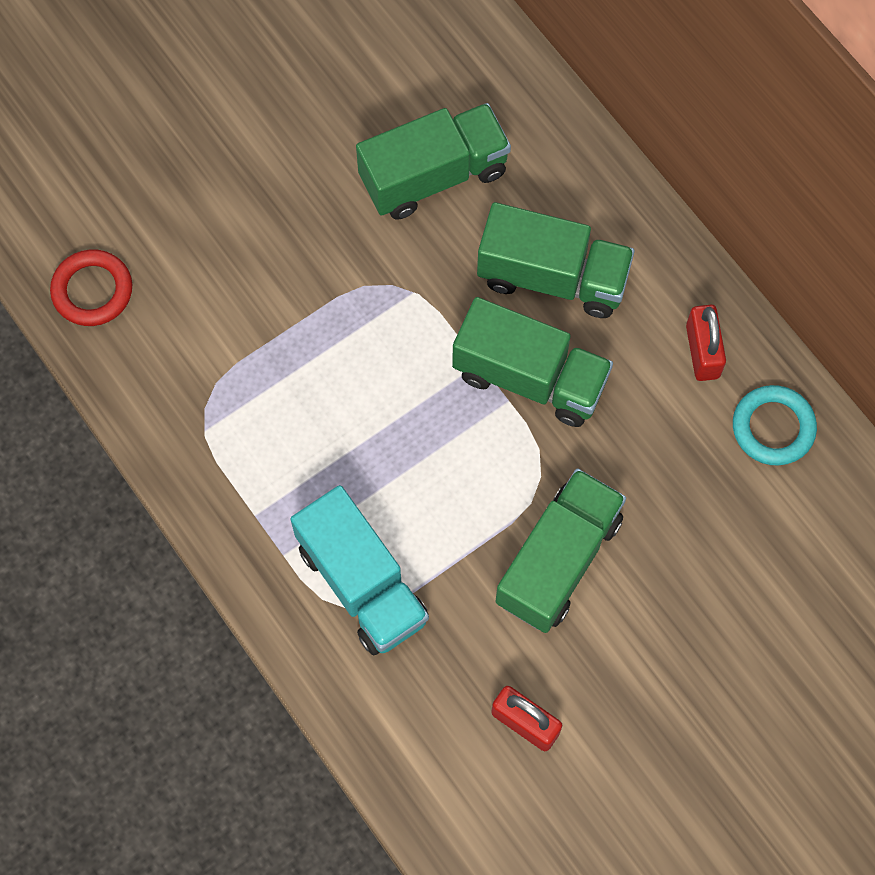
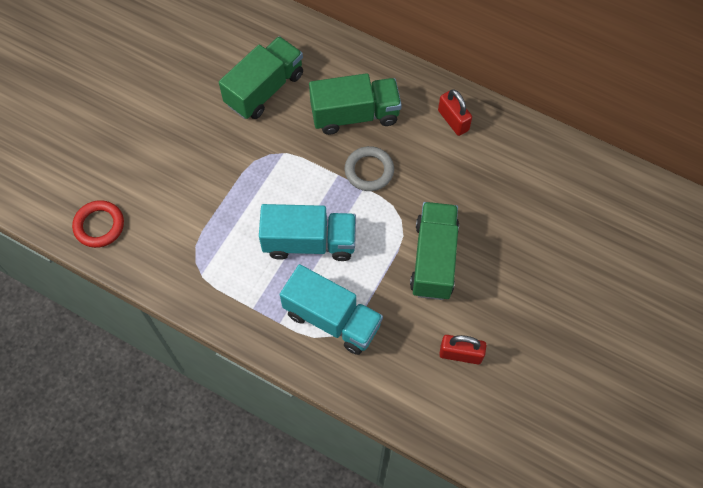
camera: 25 degrees left, 5 degrees down
(385, 451) = (309, 242): none -> turquoise truck
(529, 377) = (369, 171): green truck -> grey ring
(773, 428) = (509, 143): turquoise ring -> none

